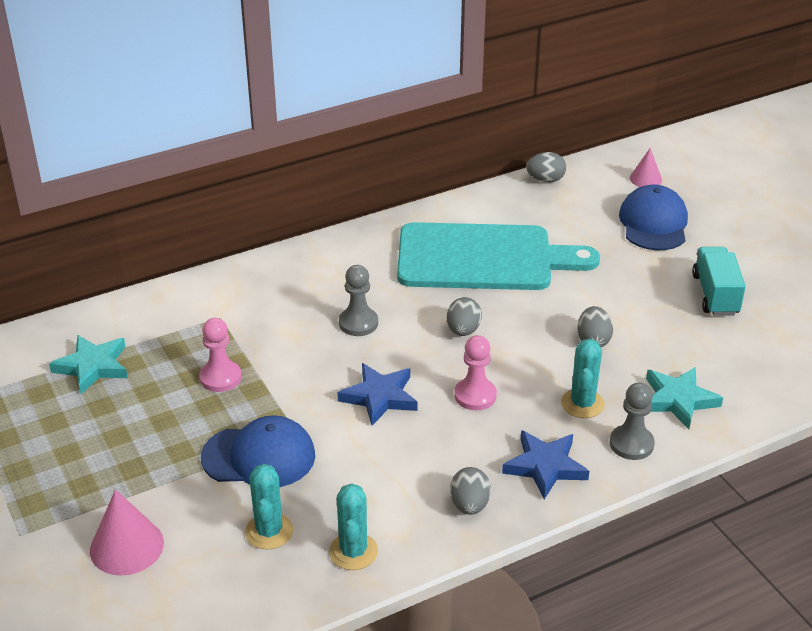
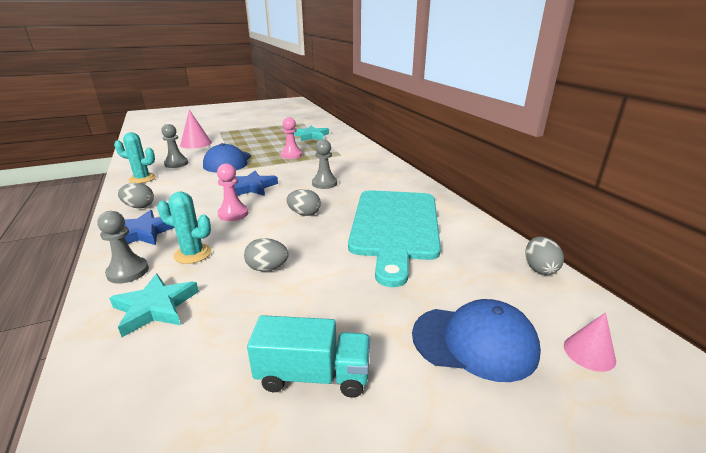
camera: 95 degrees right, 10 degrees down
(269, 531) = (176, 164): turquoise cactus -> grey pawn

